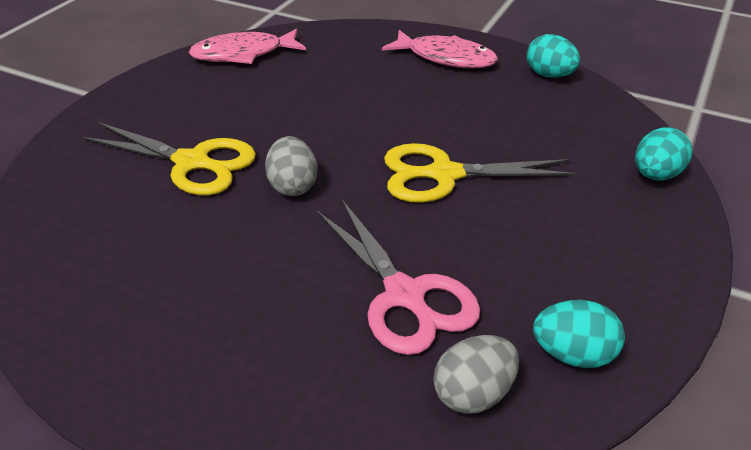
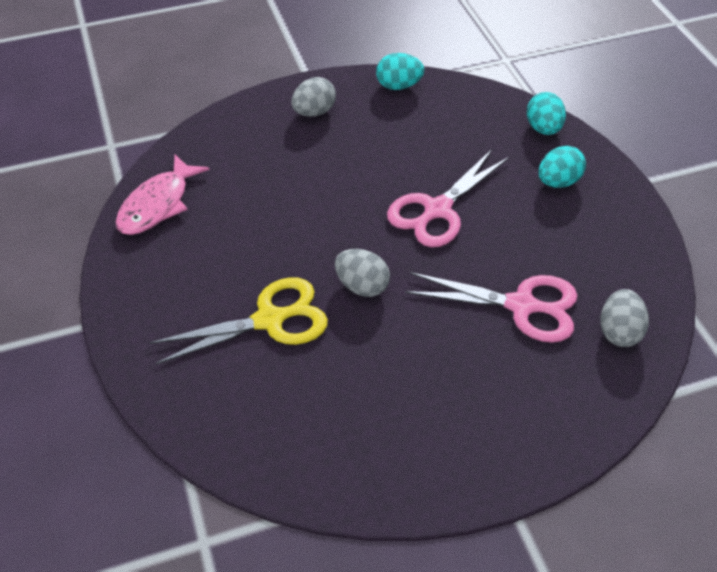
camera: 45 degrees left, 10 degrees up
(443, 174) = (437, 210): yellow scissors -> pink scissors
(446, 58) = (314, 112): pink fish -> grey egg
(573, 354) = (632, 273): turquoise egg -> turquoise egg (558, 182)

